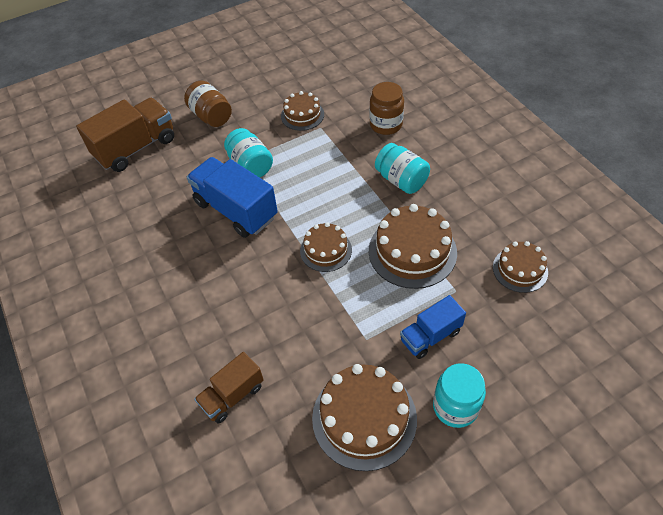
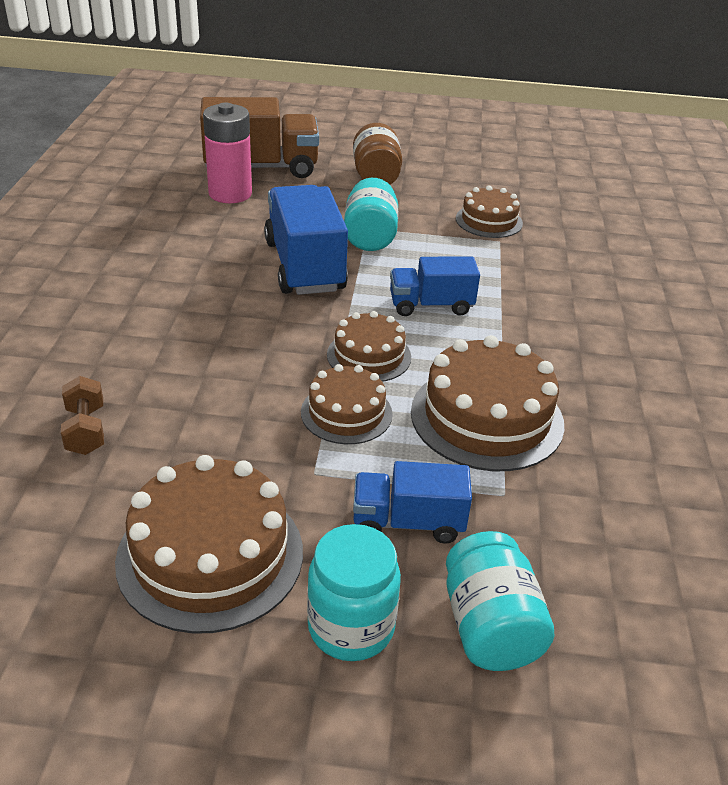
camera: 30 degrees right, 15 degrees down
(138, 181) = (230, 194): none -> pink battery
(232, 395) = (86, 430): brown truck -> brown dumbbell
(326, 196) = (431, 305): none -> blue truck
(386, 125) = (594, 276): brown jar -> none
(401, 180) = (554, 338): turquoise jar -> turquoise jar (490, 627)
(520, 269) = (637, 526): brown cake -> brown cake (346, 413)

